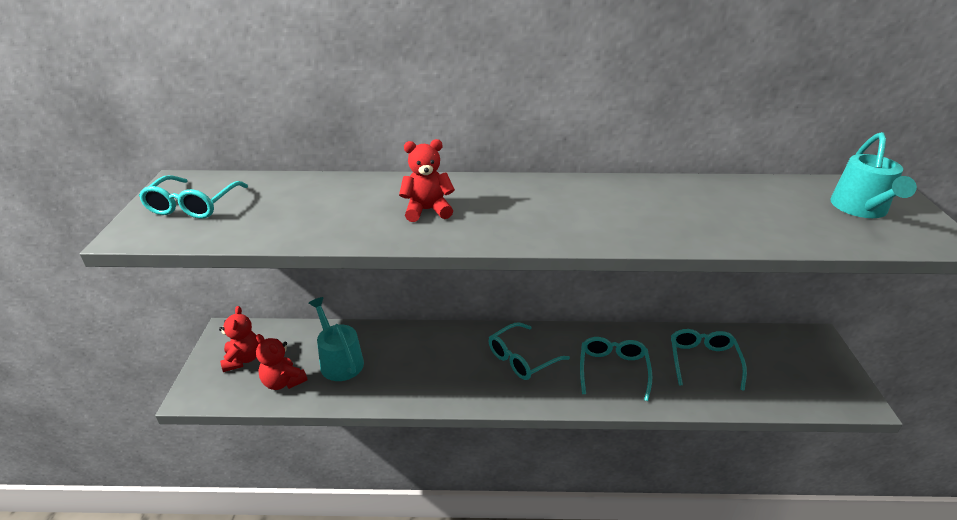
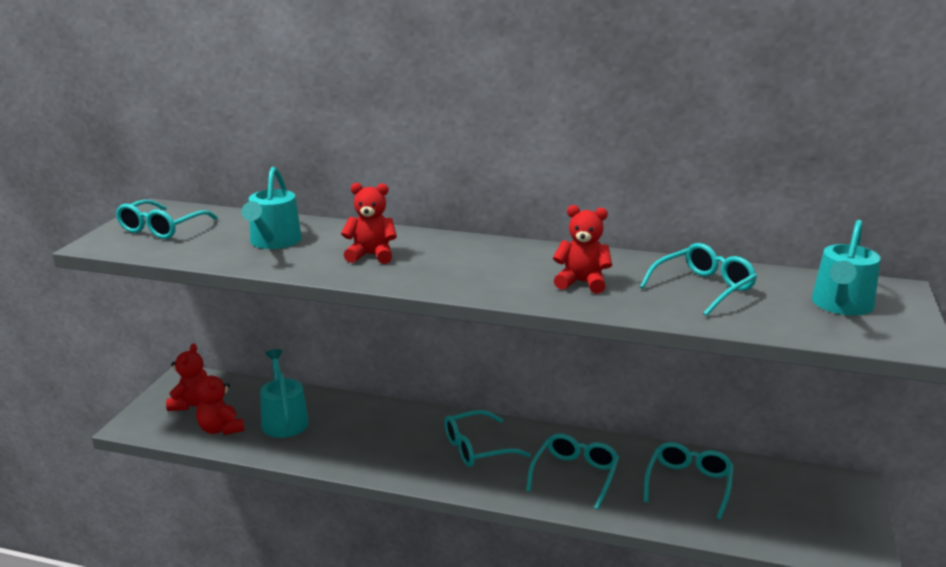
camera: 15 degrees right, 10 degrees down
(321, 207) = (274, 242): none -> turquoise watering can
(639, 215) = (582, 283): none -> red teddy bear
(742, 206) = (703, 288): none -> turquoise glasses

